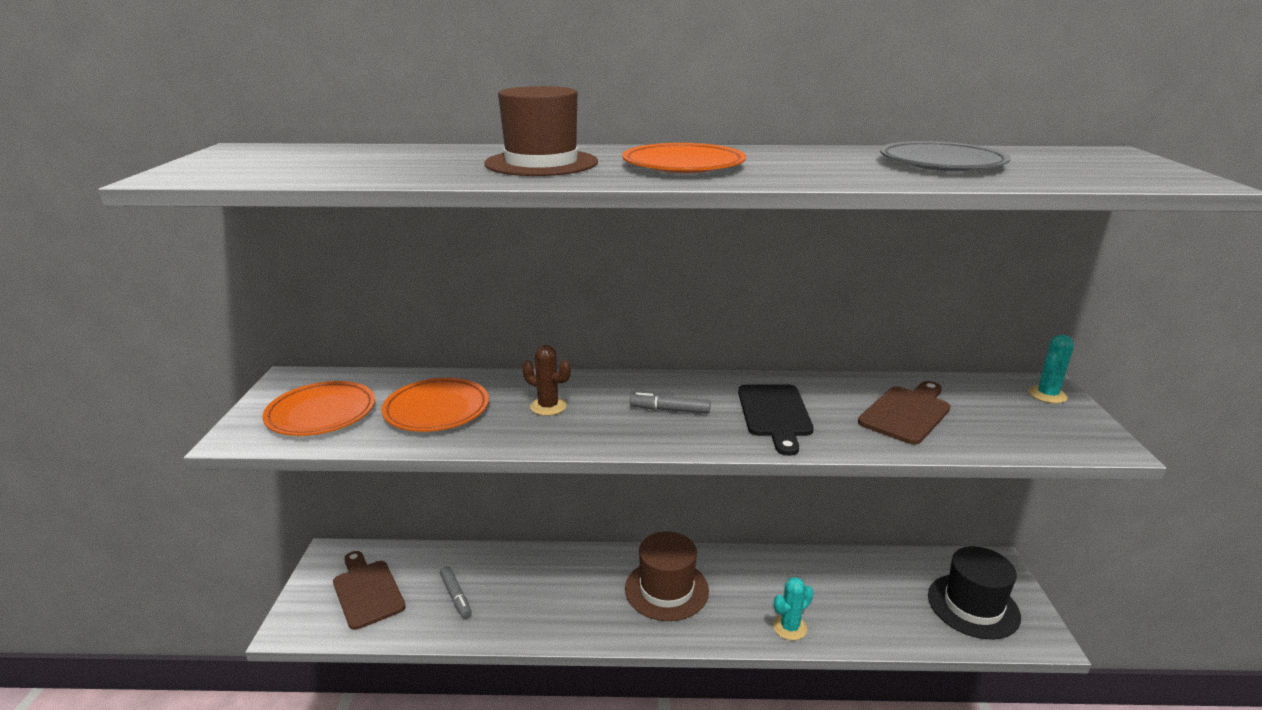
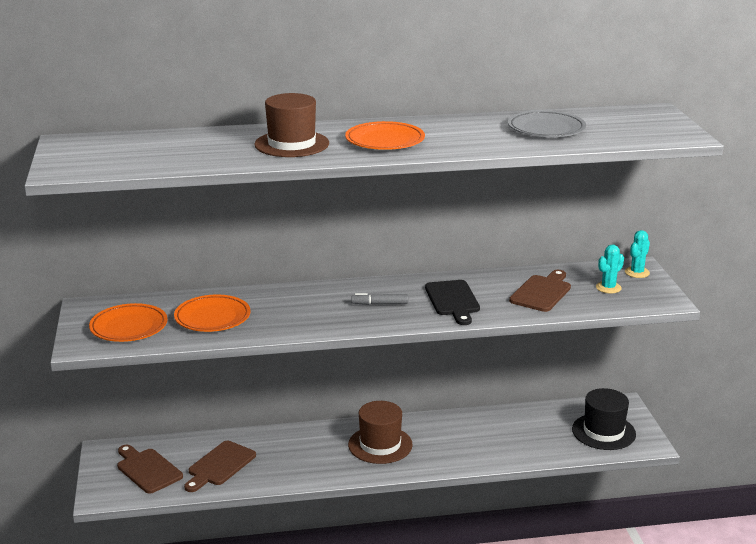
camera: 10 degrees left, 0 degrees up
(456, 596) = (219, 465): grey marker -> brown cutting board
(548, 406) = (292, 309): brown cactus -> none
(789, 627) = (474, 458): turquoise cactus -> turquoise cactus (608, 288)

